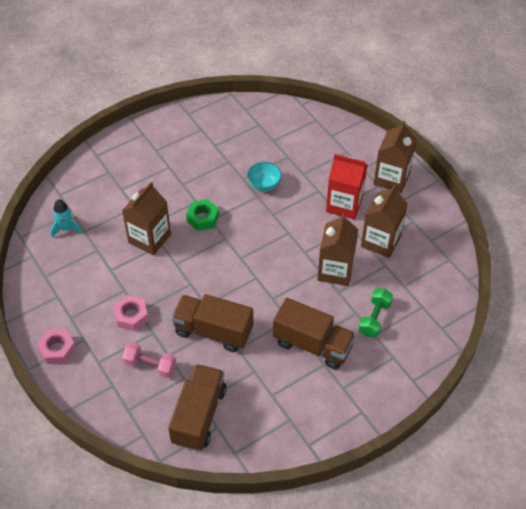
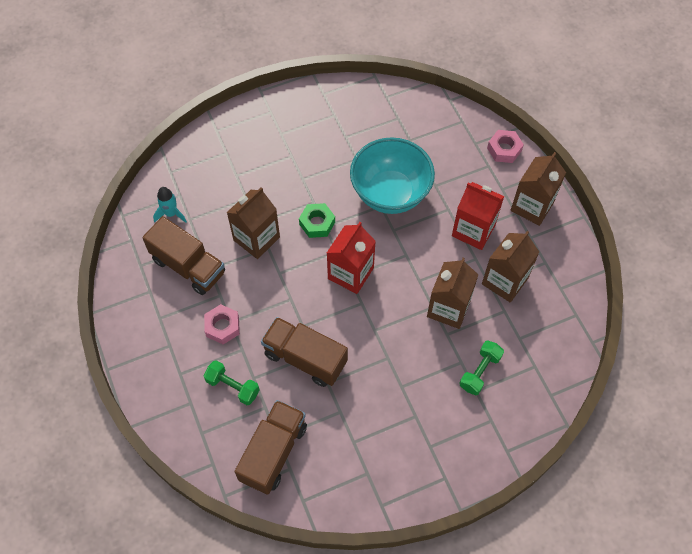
camera: 10 degrees right, 10 degrees up
(57, 349) = (140, 352): pink nut -> pink nut (504, 149)
(150, 365) = (232, 387): pink dumbbell -> green dumbbell
(241, 255) = (350, 273): none -> red carton
(264, 185) = (390, 193): turquoise bowl -> turquoise bowl, size x2.17
(313, 344) = (407, 391): brown truck -> brown truck (188, 266)

